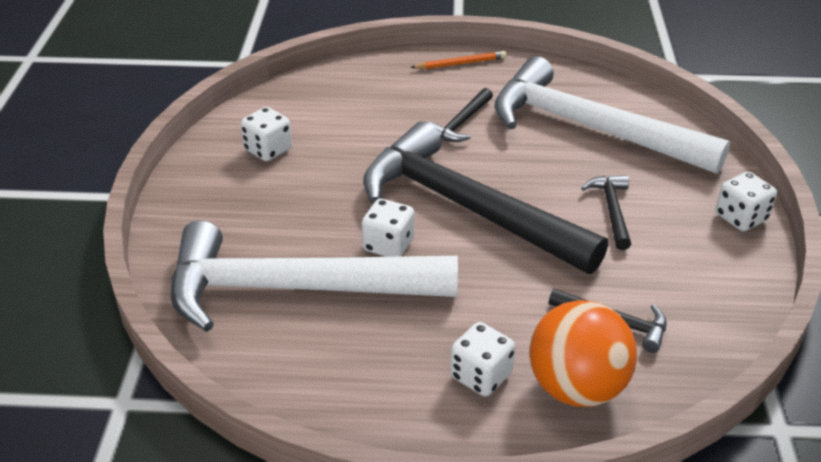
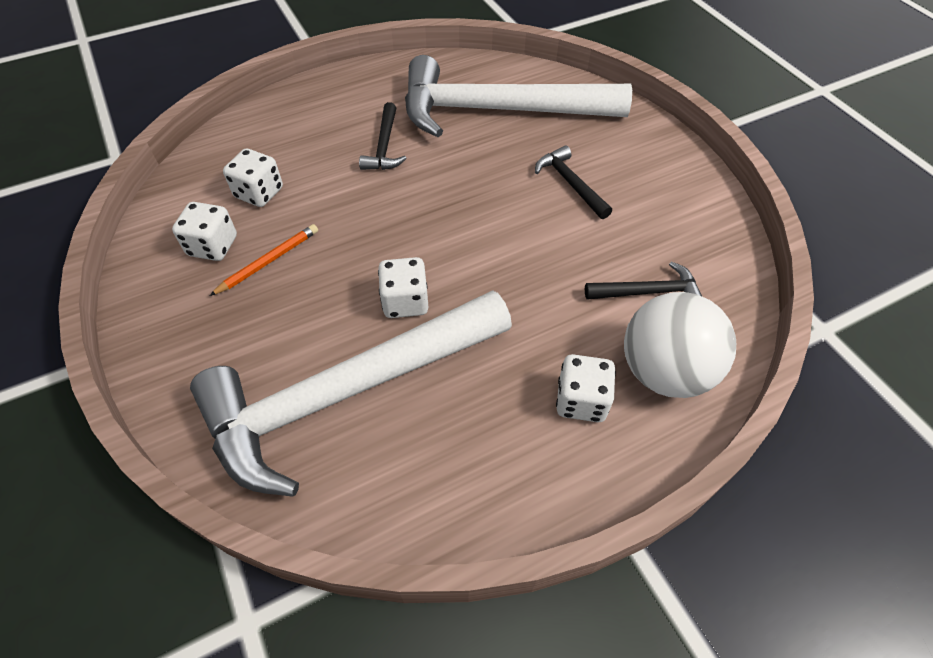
camera: 30 degrees left, 15 degrees up
(460, 63) = (342, 85): orange pencil -> orange pencil (269, 261)
(466, 207) = (449, 231): black hammer -> none
(576, 387) = (664, 371): orange ball -> white ball
(740, 217) = (669, 150): white dice -> white dice (259, 193)

